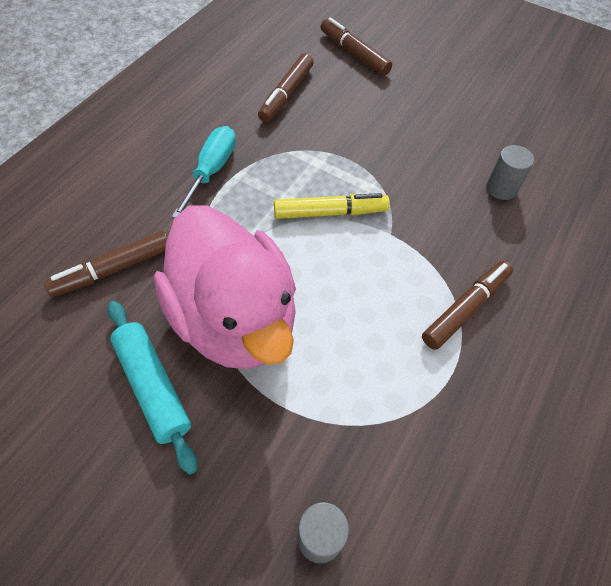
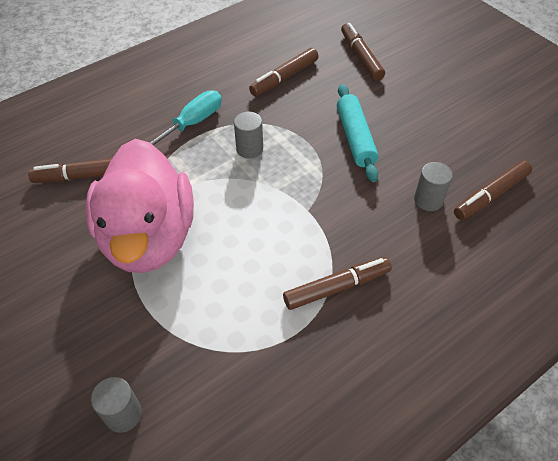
camera: 25 degrees right, 5 degrees down
(153, 387) = (66, 267): turquoise rolling pin -> turquoise rolling pin (355, 138)
(292, 183) = (249, 149): none -> grey cylinder
(330, 212) = (267, 179): yellow marker -> none
(555, 167) = (491, 195): none -> brown marker

